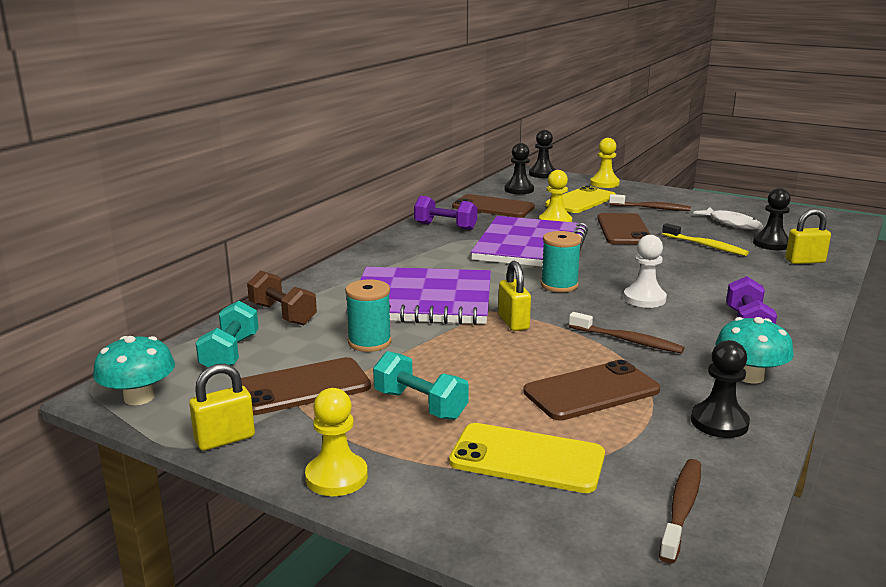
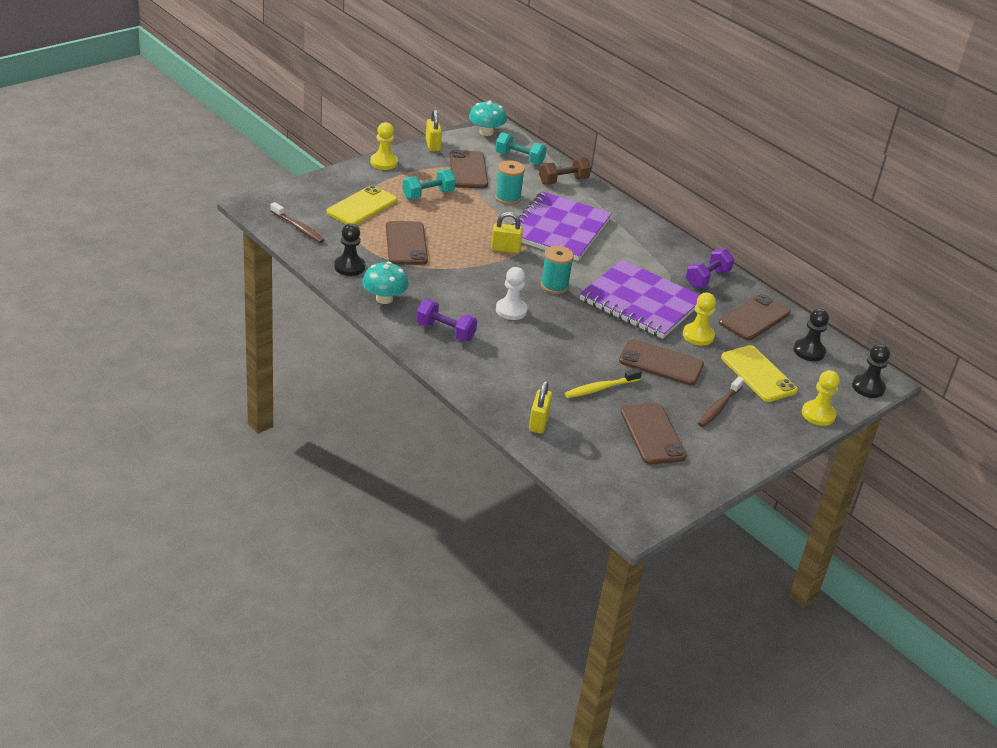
camera: 105 degrees right, 15 degrees up
(627, 340) = (455, 278): brown toothbrush -> none
(732, 223) = (652, 434): white fish -> brown phone
(771, 244) = (587, 428): black pawn -> none

